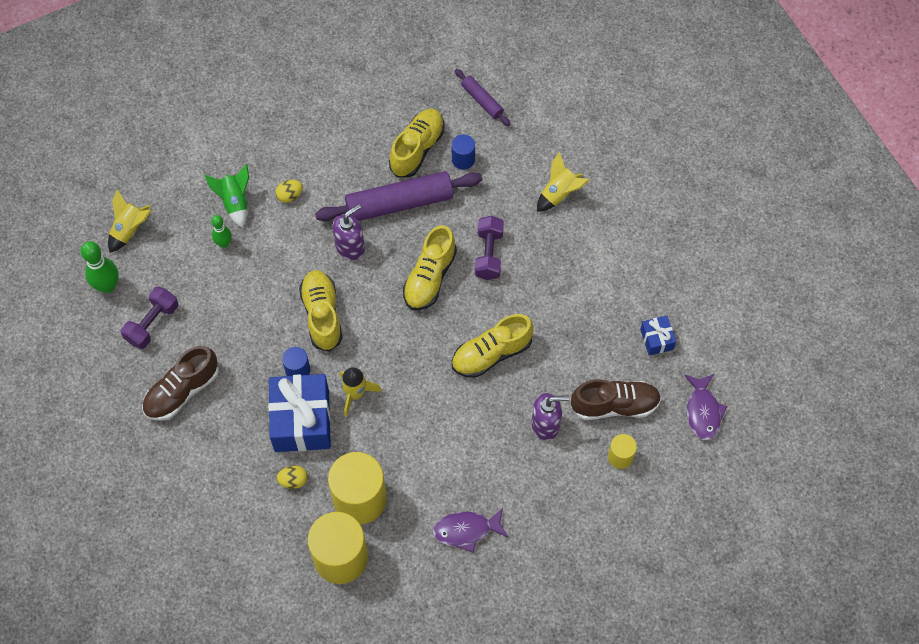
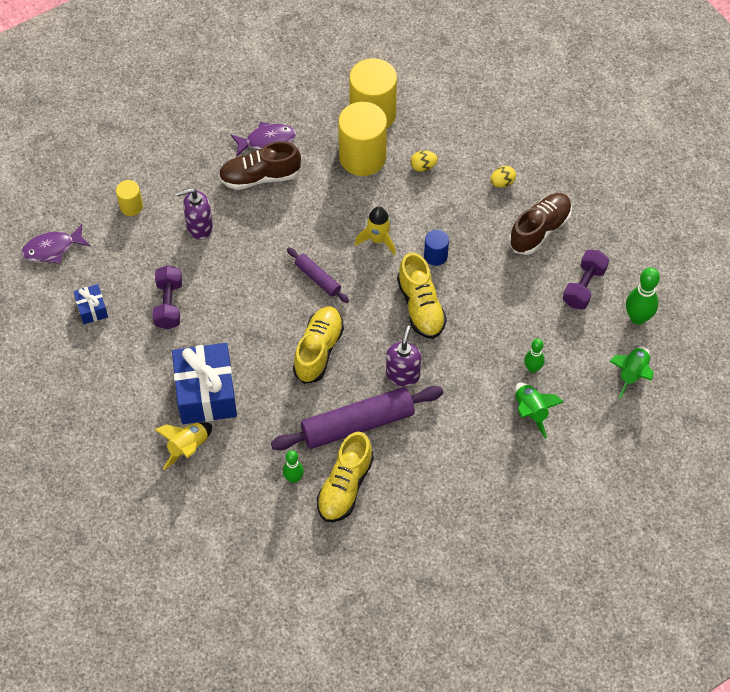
camera: 175 degrees right, 5 degrees down
(130, 230) = (632, 374): yellow rocket -> green rocket
(290, 196) = (475, 423): yellow egg -> yellow egg (502, 183)
(302, 420) = (424, 214): blue gift -> blue gift (206, 393)
(350, 247) = (403, 374): purple soap dispenser -> purple soap dispenser turned 150 degrees clockwise
(463, 159) = (293, 478): blue cylinder -> green bowling pin
(482, 100) = (277, 551): purple rolling pin -> purple rolling pin (317, 278)
(489, 254) = (260, 378): purple dumbbell -> purple dumbbell (169, 304)
(491, 354) = (253, 284): yellow shoe -> none
(615, 405) = (135, 248): brown shoe -> brown shoe (260, 177)
(703, 411) = (52, 249): purple fish -> purple fish turned 105 degrees counterclockwise

